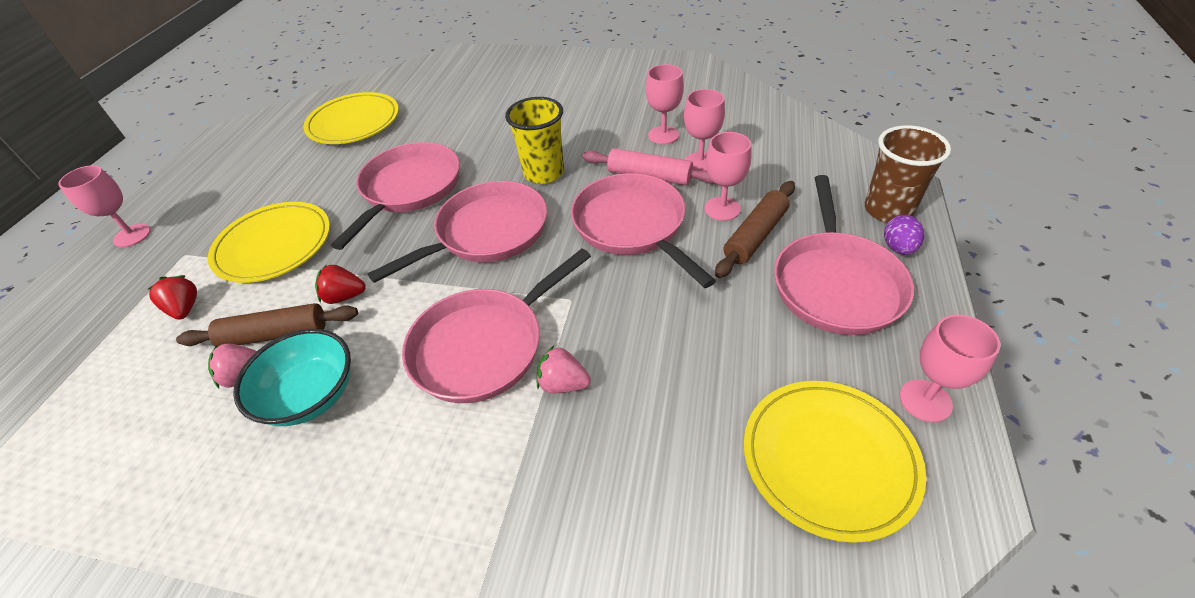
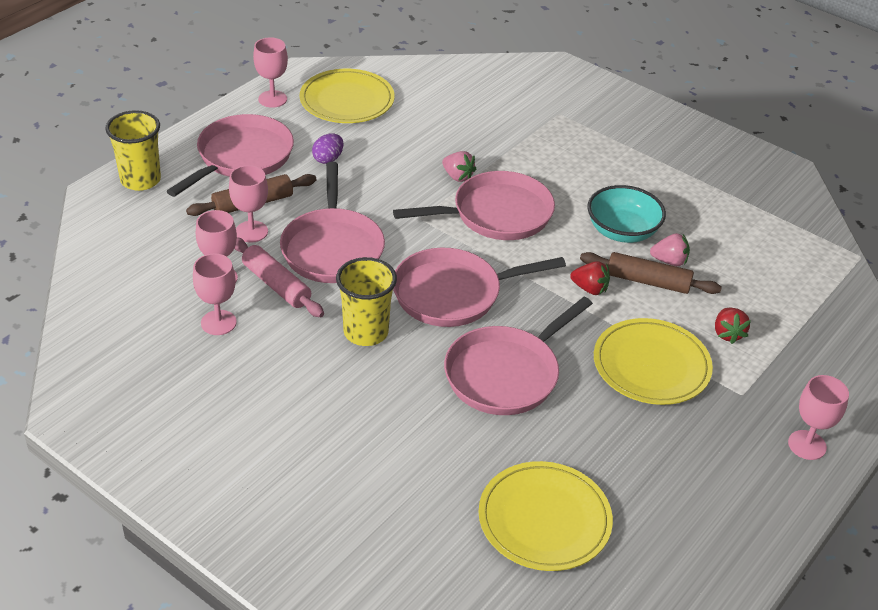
camera: 160 degrees left, 5 degrees down
(888, 210) = (140, 180): brown cup -> yellow cup
(898, 248) = (174, 158): purple egg -> purple egg (328, 159)

